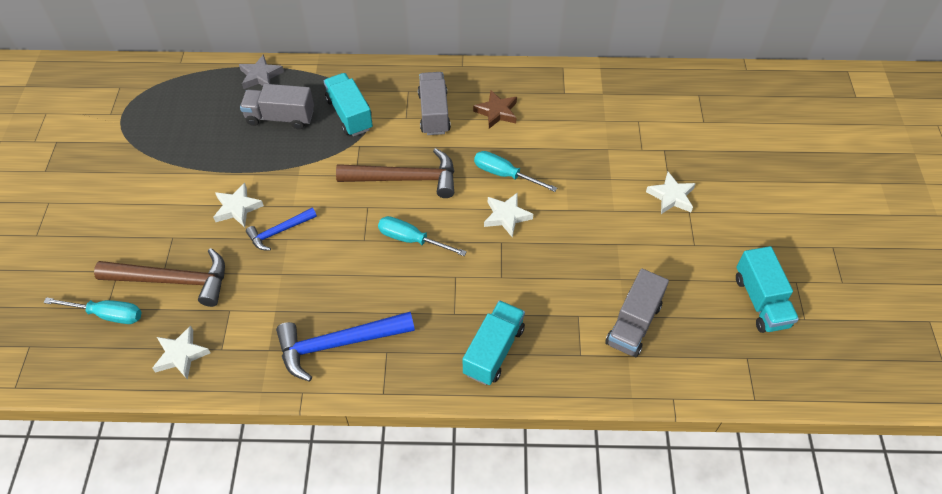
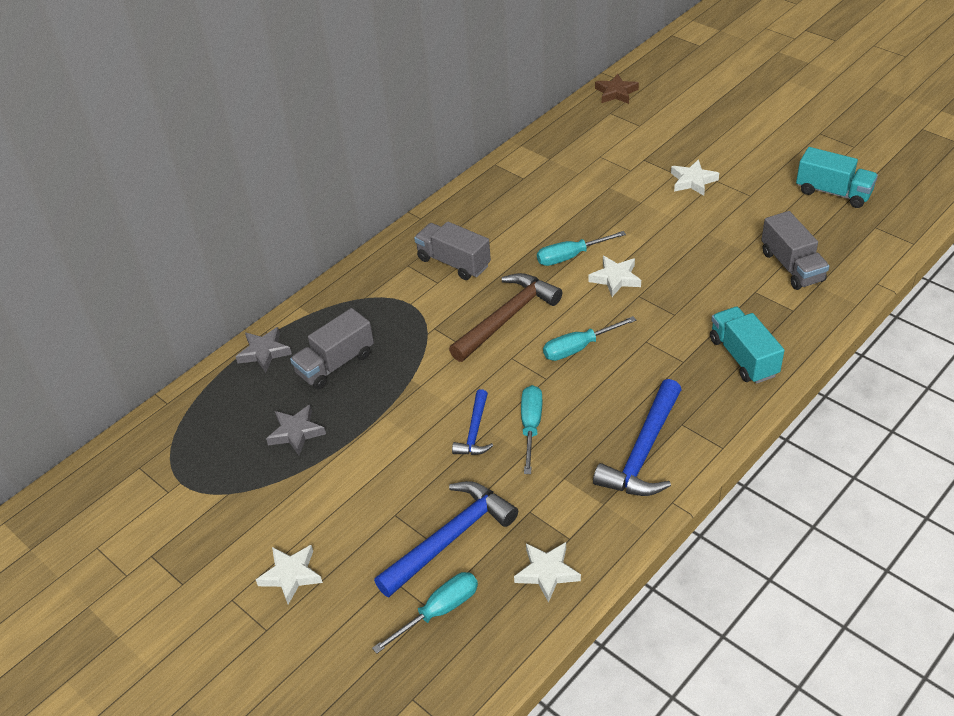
camera: 45 degrees left, 10 degrees down
(173, 280) = (450, 538): brown hammer -> blue hammer
(204, 139) = (296, 432): none -> grey star
(237, 208) = (412, 448): white star -> white star (291, 575)
(309, 260) = (531, 426): none -> turquoise screwdriver
(349, 114) = (389, 315): turquoise truck -> none
(496, 112) = (497, 225): brown star -> brown star (616, 93)

